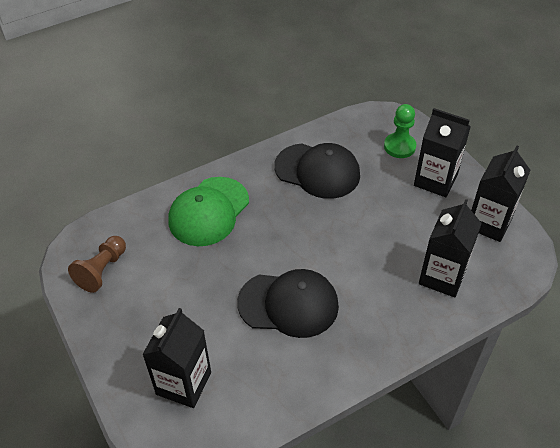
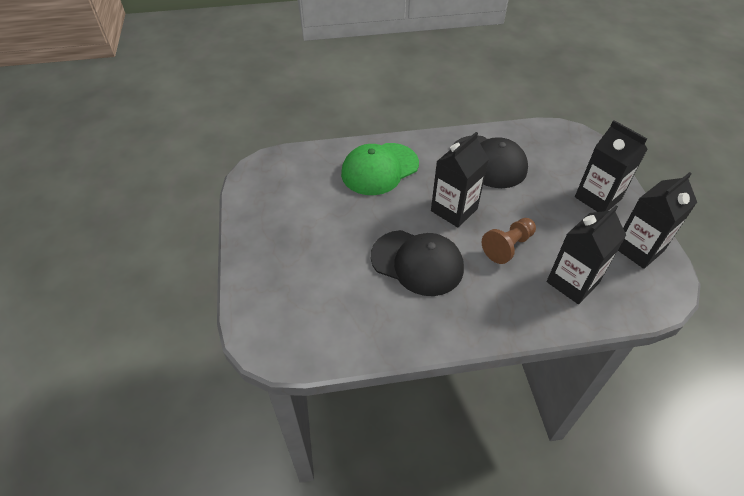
camera: 20 degrees right, 0 degrees up
(102, 270) = (273, 190): brown pawn -> brown pawn (508, 246)
(183, 383) = (299, 298): black carton -> black carton (454, 210)
(399, 146) = (573, 161): green pawn -> none

